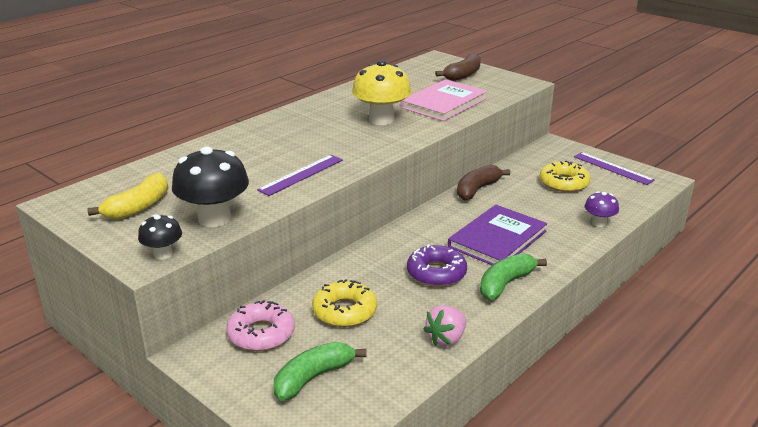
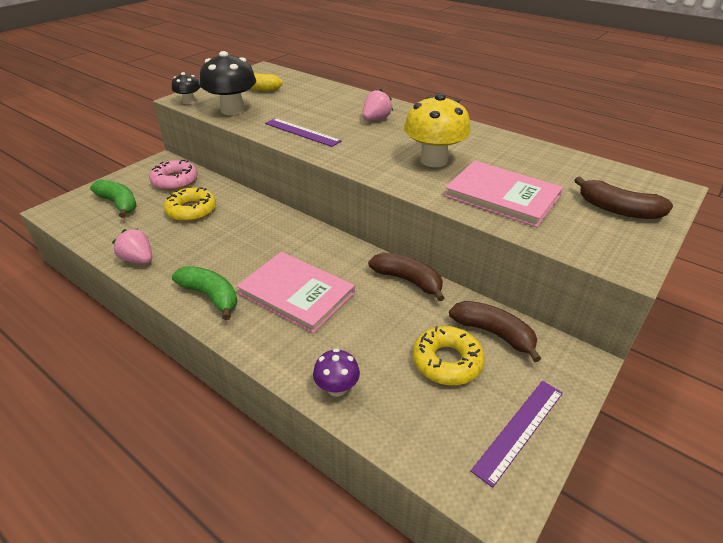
camera: 85 degrees right, 10 degrees up
(282, 137) = (376, 119): none -> pink strawberry
(436, 273) = (237, 253): purple donut -> none
(497, 239) = (296, 293): purple book -> pink book
(533, 165) = (494, 333): none -> brown banana

